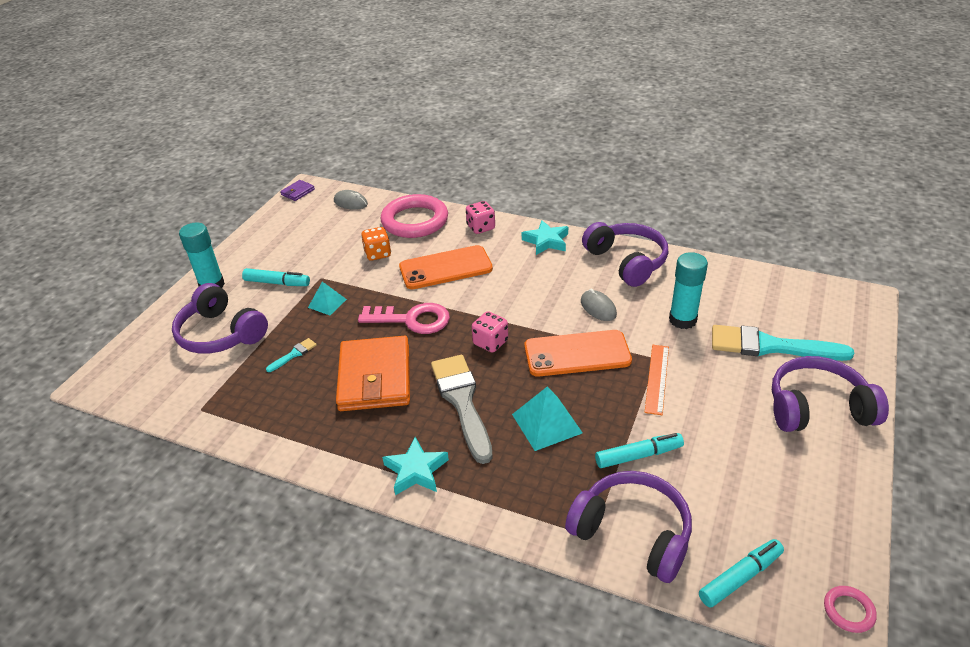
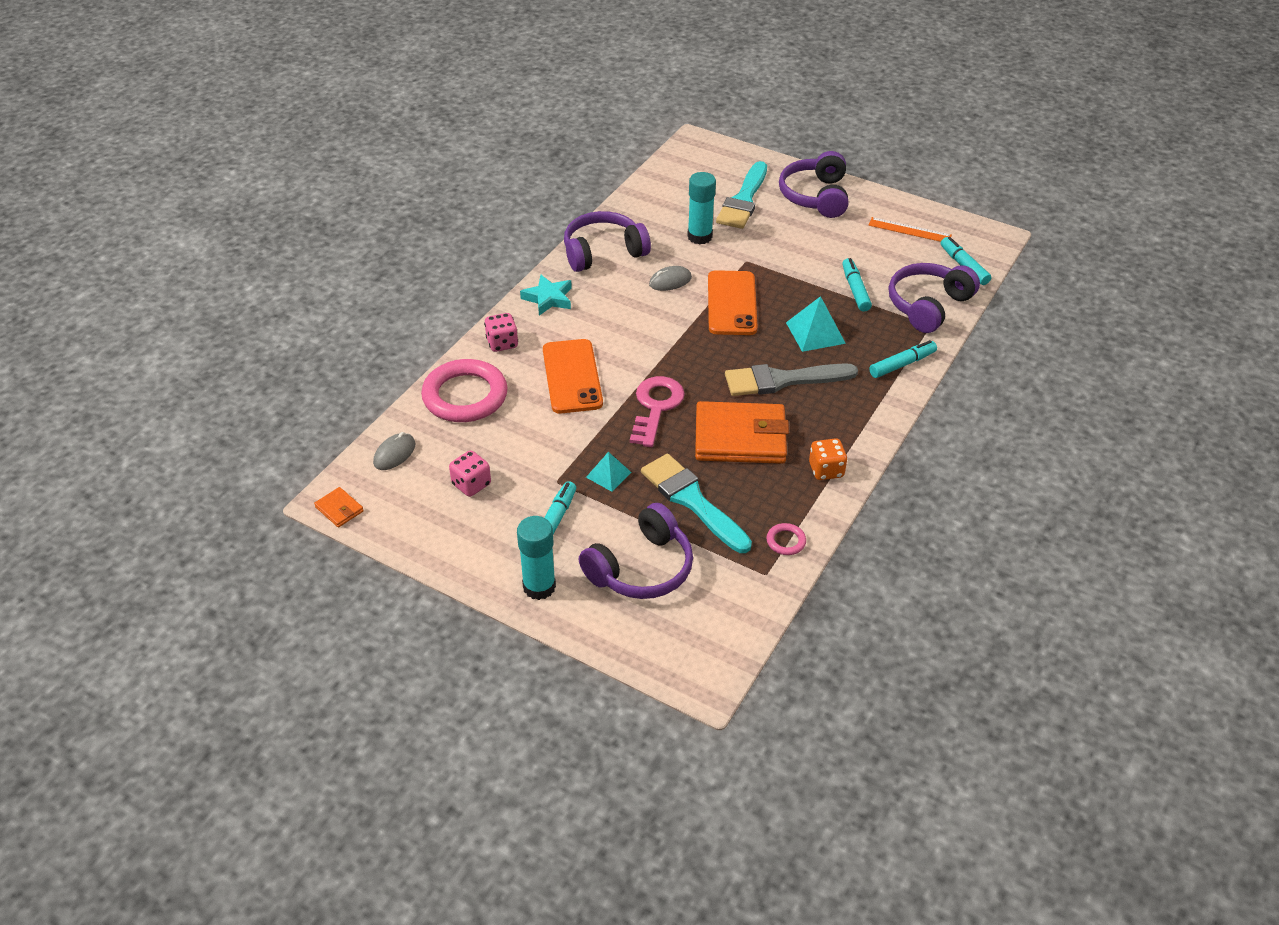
camera: 85 degrees left, 5 degrees up
(293, 354) = (692, 501): turquoise brush -> turquoise brush, size x2.35
(298, 192) = (339, 509): purple wallet -> orange wallet
(378, 254) = (524, 430): orange dice -> orange dice (826, 470)
(416, 471) = (862, 414): turquoise star -> none
(490, 342) = (704, 355): pink dice -> pink dice (471, 484)
(507, 506) = (902, 364): none -> turquoise marker
(657, 378) = (771, 265): orange ruler -> orange ruler (909, 230)
(848, 611) = (986, 230): pink ring -> pink ring (786, 541)

